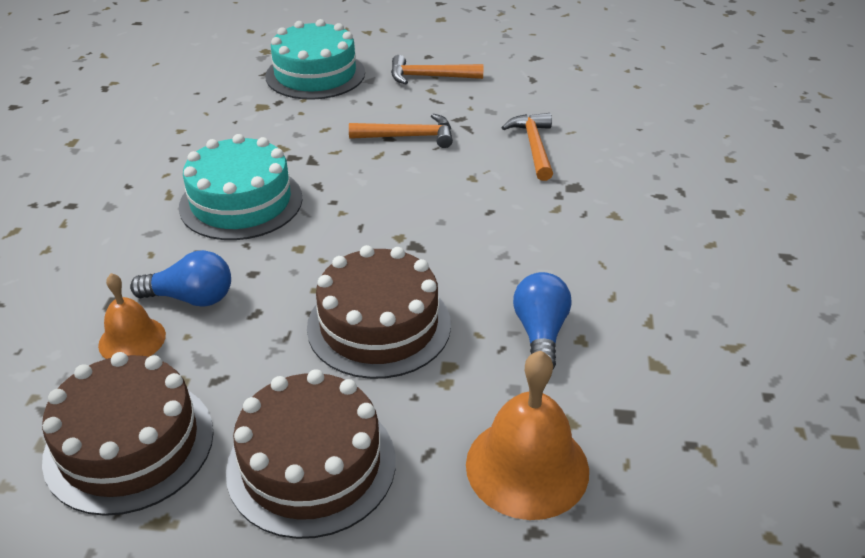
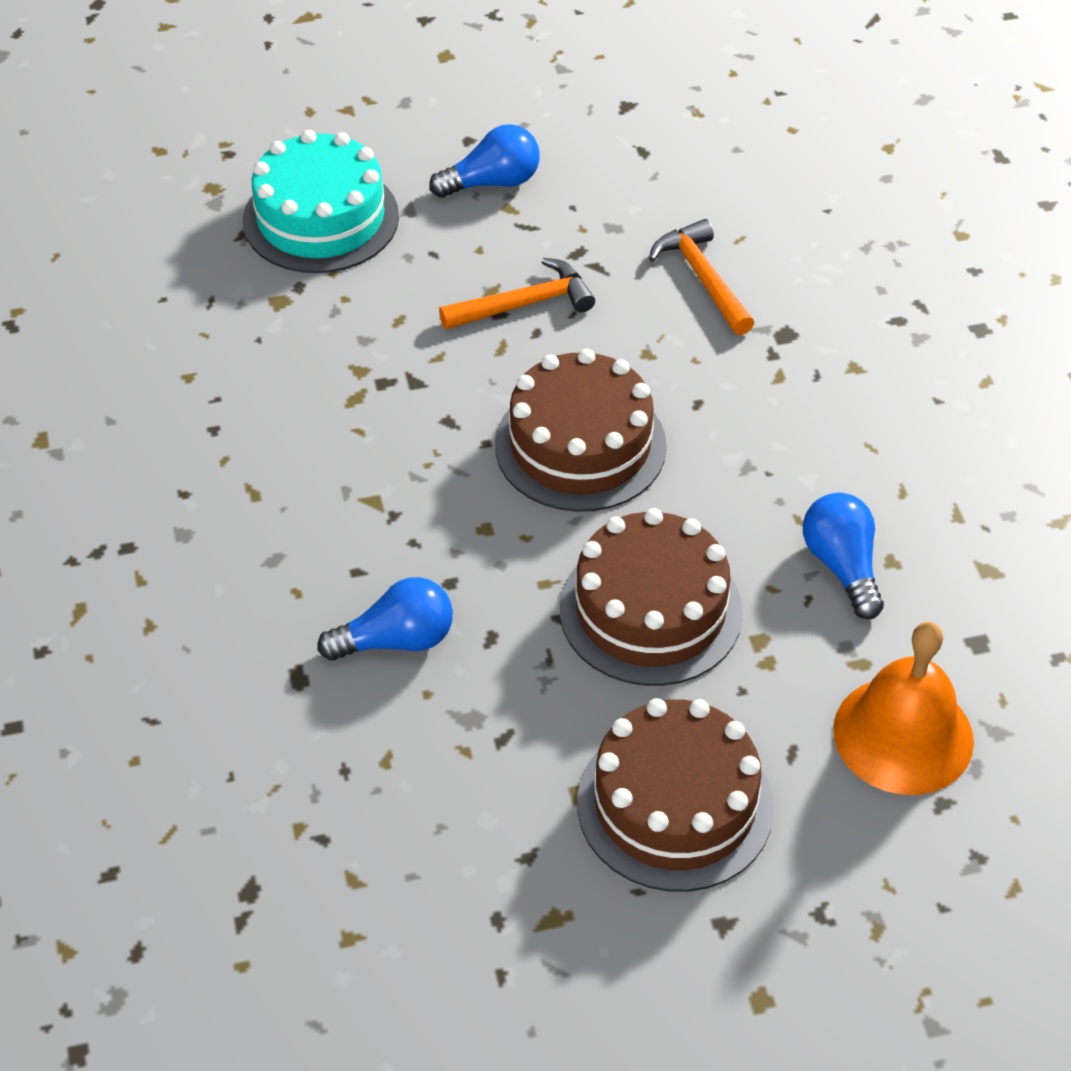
camera: 20 degrees left, 10 degrees up
(129, 444) = (457, 846): brown cake -> brown cake (580, 445)
(132, 339) = (363, 718): orange bell -> none
(241, 202) = (362, 478): turquoise cake -> none
(429, 77) = (492, 182): orange hammer -> blue light bulb

